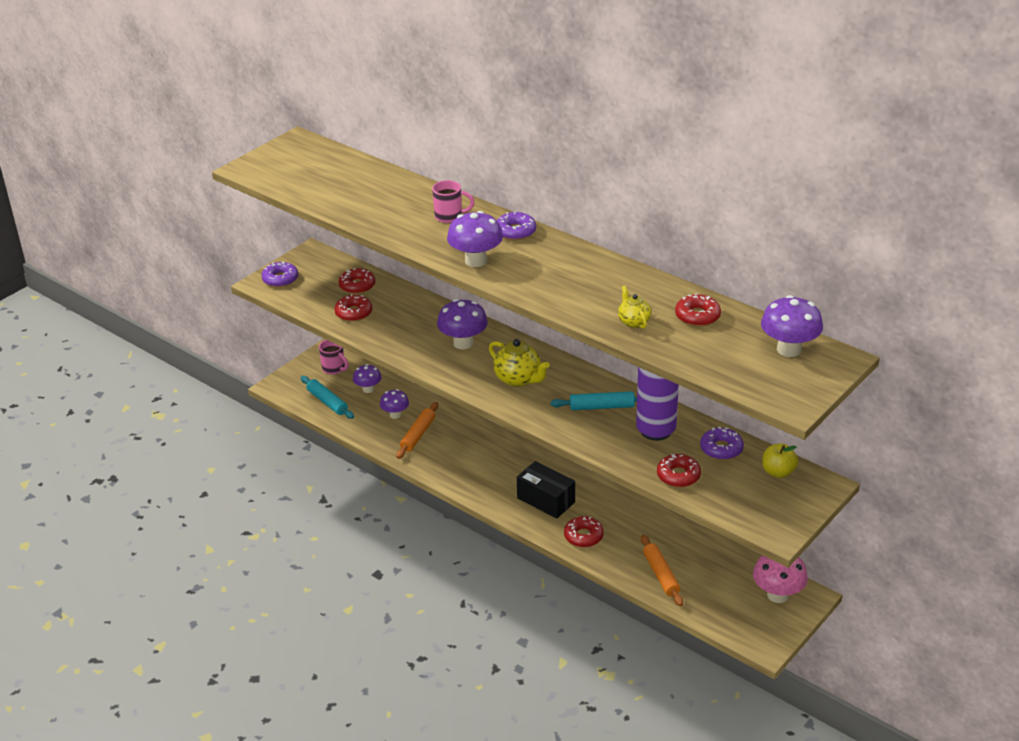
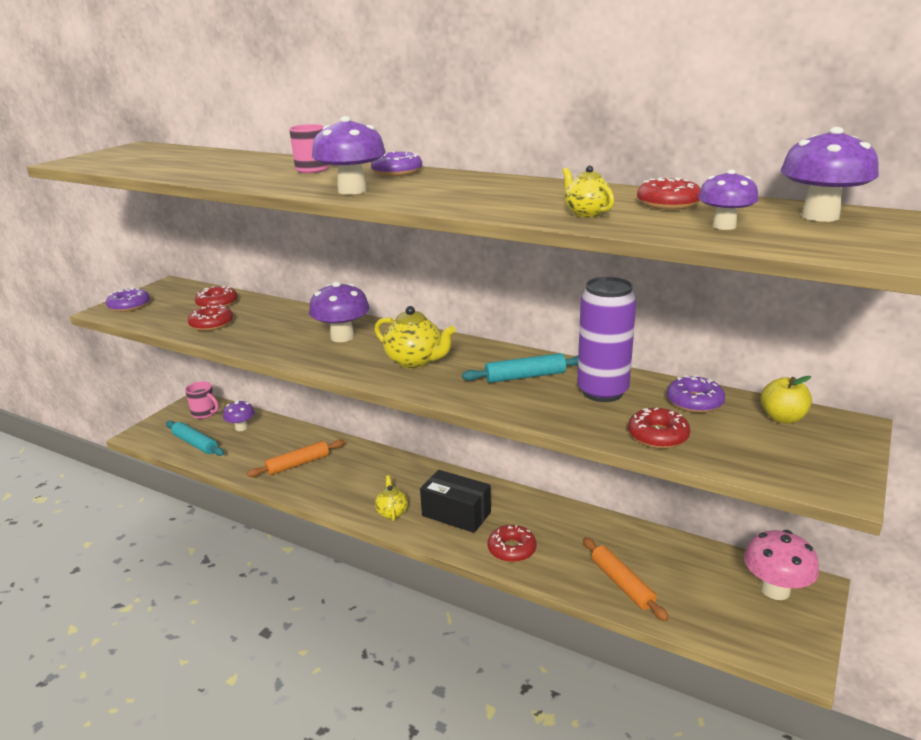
camera: 10 degrees left, 10 degrees down
(395, 414) = (272, 447): purple mushroom -> purple mushroom (724, 226)
(418, 435) = (298, 464): orange rolling pin -> orange rolling pin turned 45 degrees clockwise
(493, 492) = (392, 512): none -> yellow teapot

